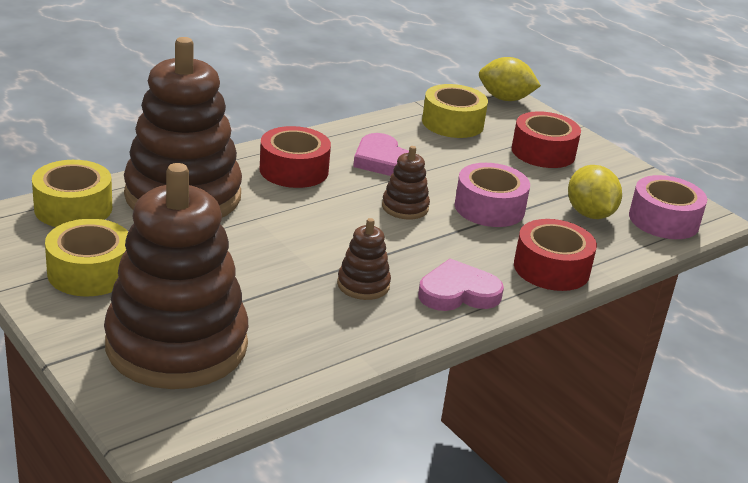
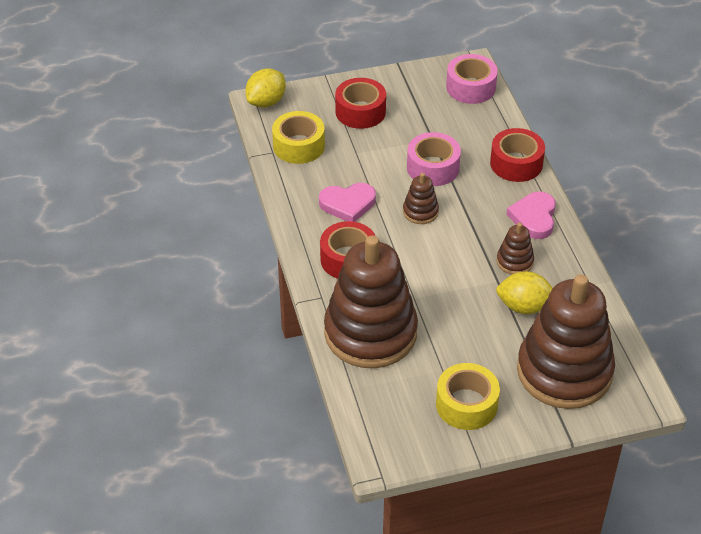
camera: 65 degrees left, 15 degrees up
(73, 208) = (372, 402): yellow tape -> none
(589, 214) = (454, 120): yellow lemon -> yellow lemon (524, 307)

